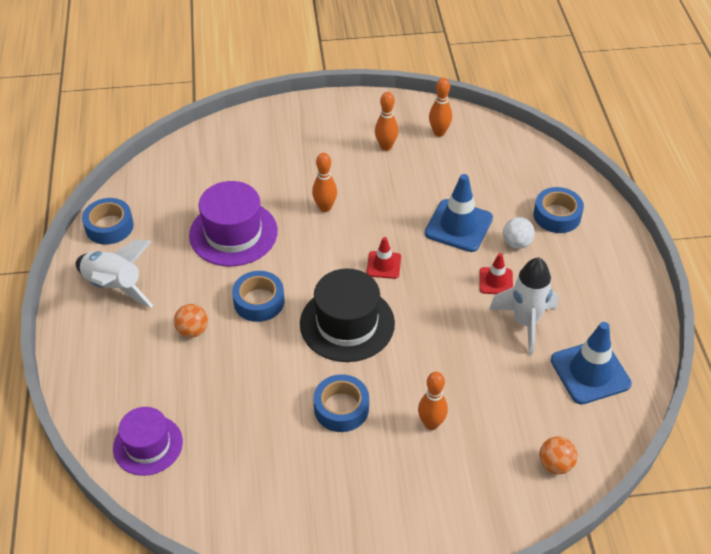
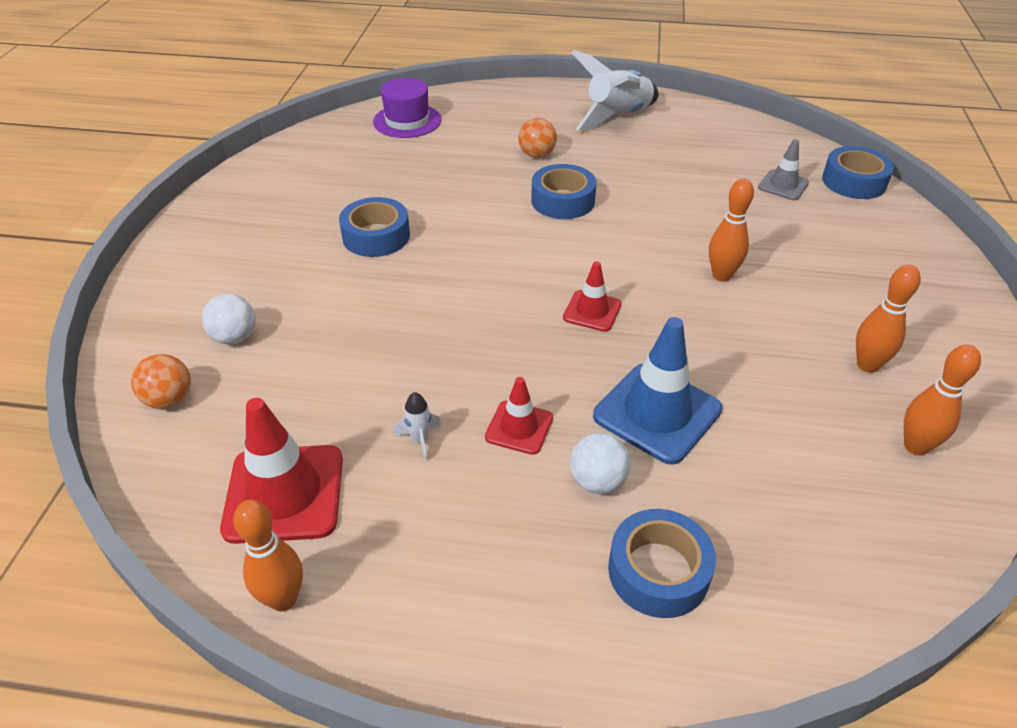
camera: 105 degrees right, 5 degrees down
(109, 226) = (711, 119): blue tape -> blue tape (854, 181)
(206, 182) = (783, 185): none -> grey traffic cone
(233, 233) = (684, 195): purple hat -> none
(347, 323) = (499, 261): black hat -> none
(431, 424) = (309, 300): orange bowling pin -> orange bowling pin (283, 599)
(485, 453) = (235, 337): none -> white ball
(525, 322) = (420, 440): white rocket -> white rocket, size x0.42
(590, 372) = (284, 493): blue traffic cone -> red traffic cone

